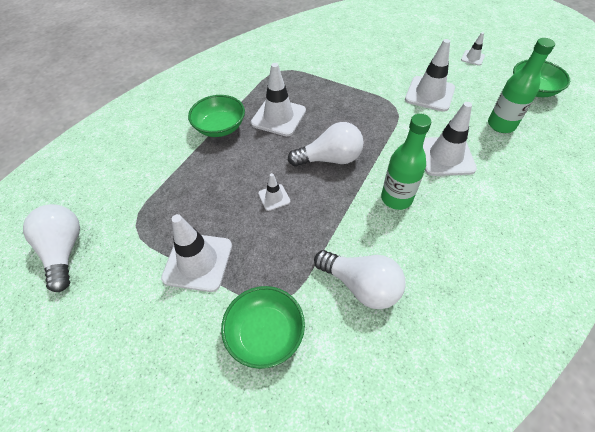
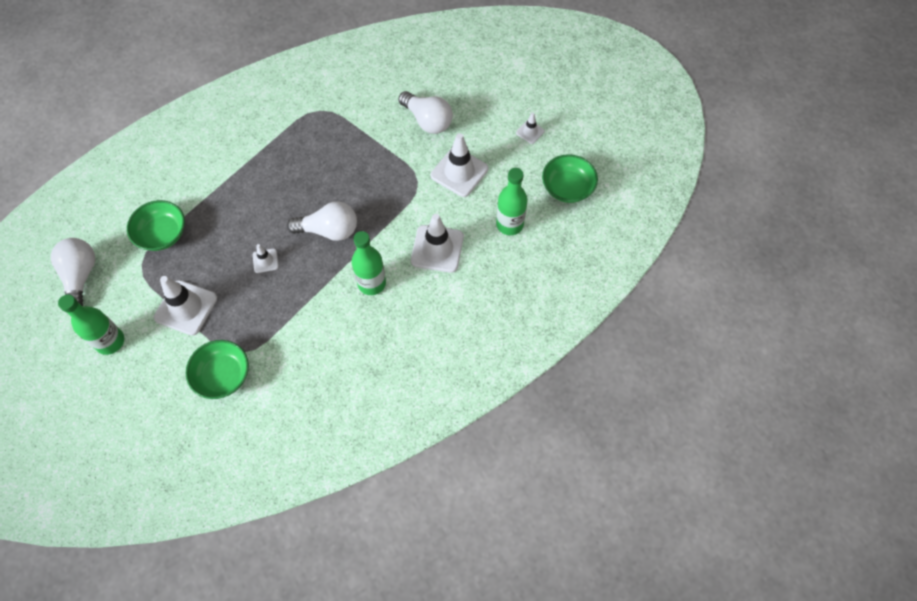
camera: 10 degrees right, 10 degrees up
(110, 320) = (110, 341): none -> green bottle
(220, 127) = (238, 173): green bowl -> green bowl (162, 234)
(278, 117) = (297, 172): white traffic cone -> none
(361, 285) = (309, 354): white light bulb -> white light bulb (427, 121)

